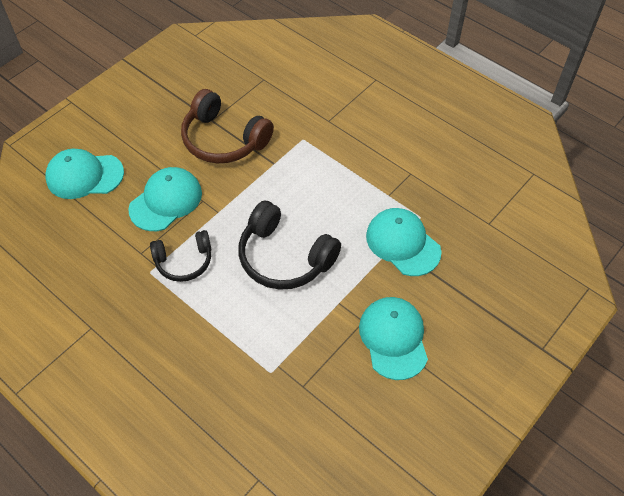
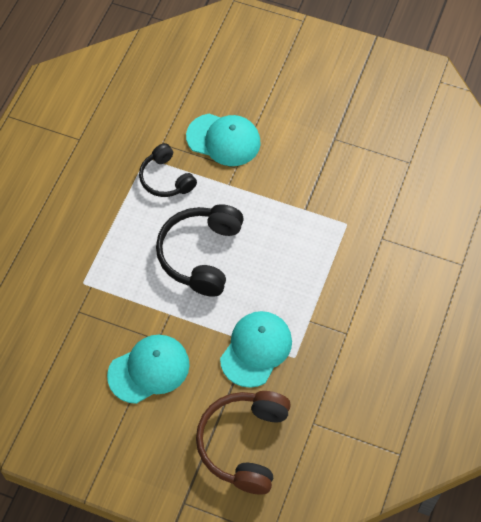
camera: 70 degrees right, 5 degrees up
(84, 176) = (224, 68): turquoise cap -> none
(223, 140) = (314, 157): brown headphones -> brown headphones (244, 444)

